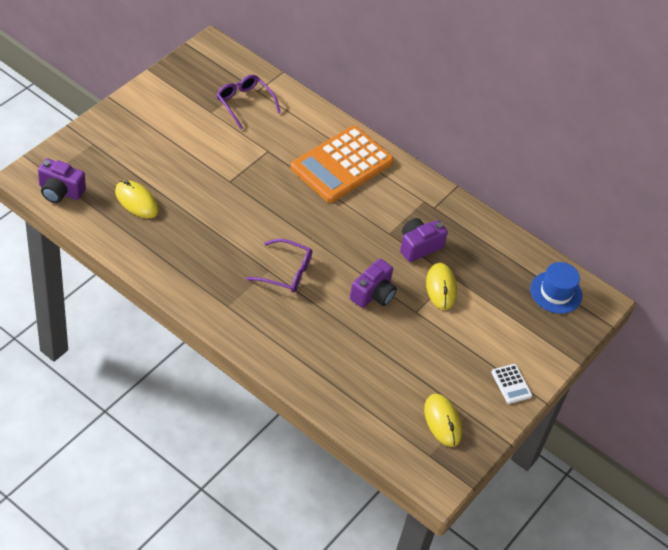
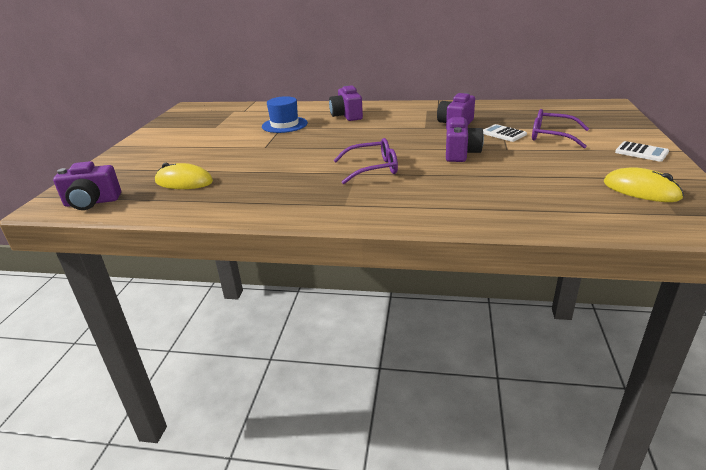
camera: 20 degrees left, 20 degrees down
(244, 103) = (239, 117): purple glasses -> purple glasses (552, 136)
(342, 165) = (346, 116): orange calculator -> purple camera
(441, 287) = (503, 134): yellow mouse -> white calculator
(556, 292) = (578, 110): blue hat -> blue hat (284, 125)

